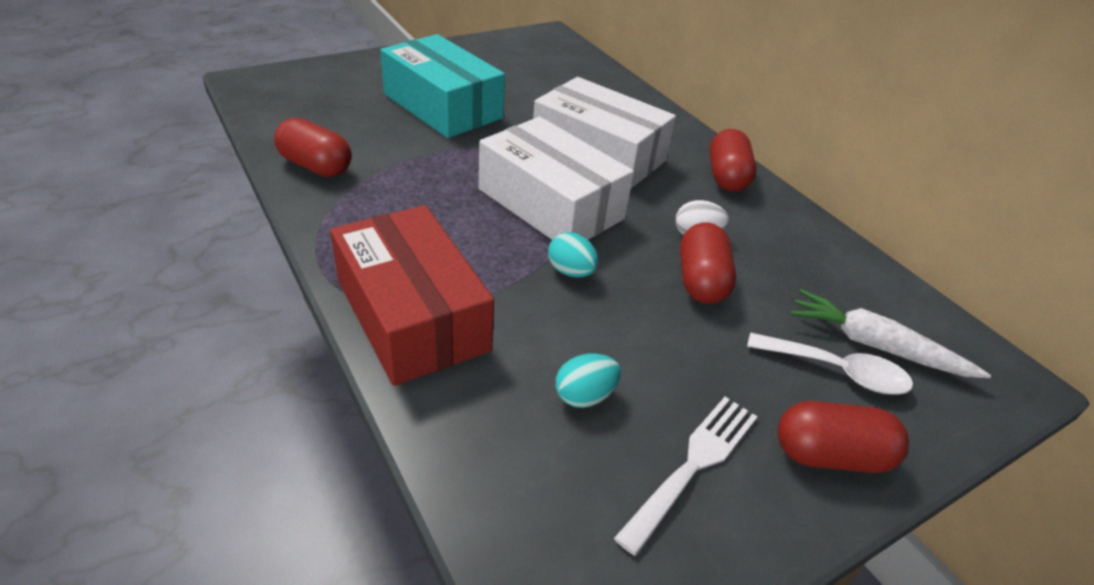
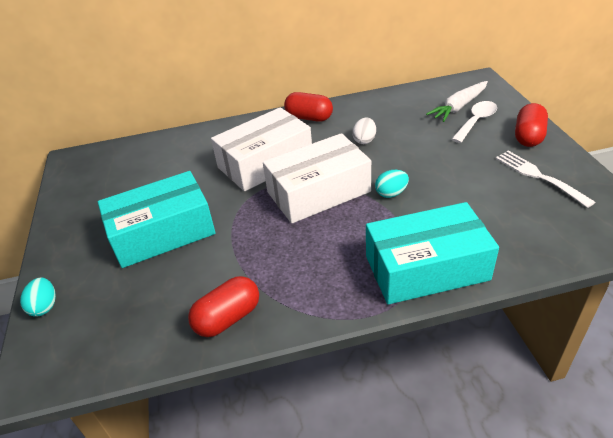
camera: 65 degrees left, 0 degrees up
(412, 315) = (426, 268): red box -> turquoise box
(584, 396) = (495, 203): turquoise egg -> turquoise egg (45, 306)
(701, 281) = (405, 147): red capsule -> none

